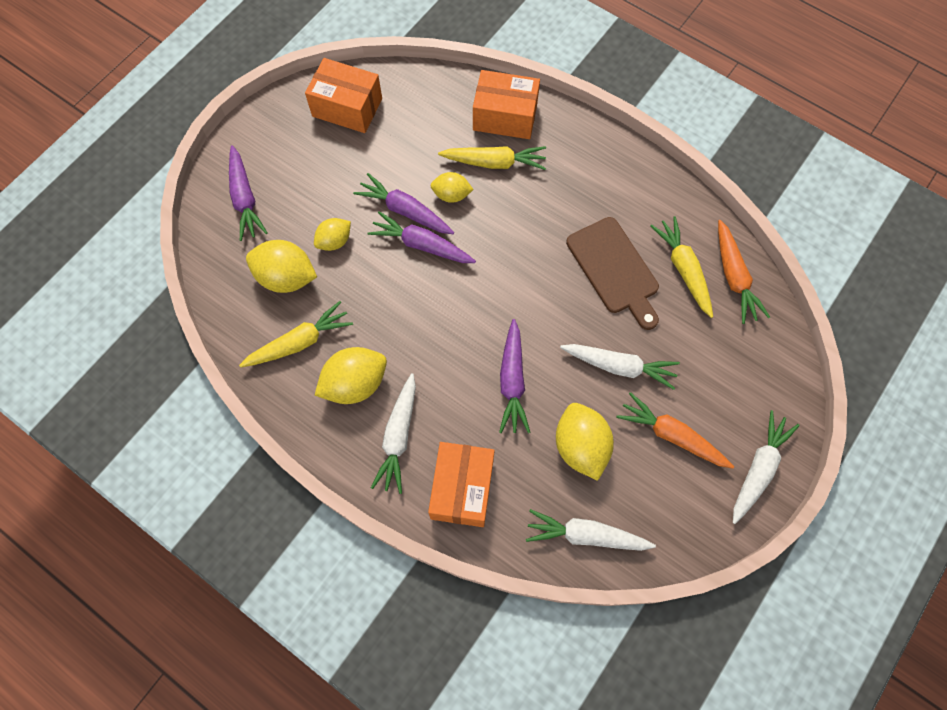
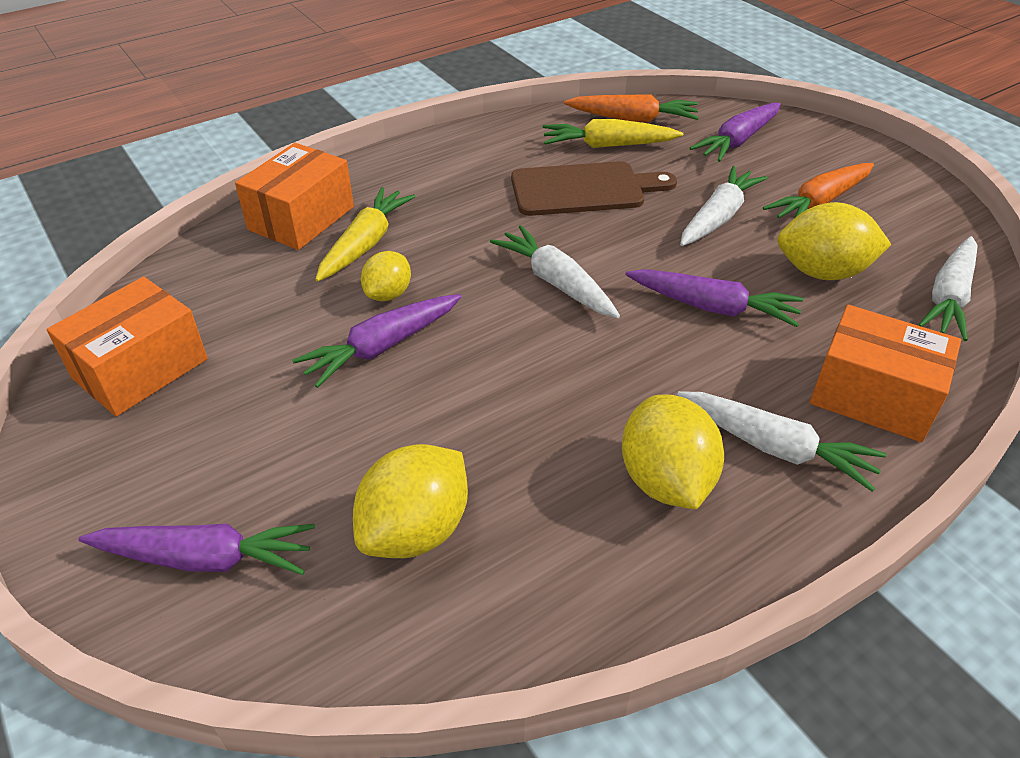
camera: 70 degrees left, 25 degrees down
(299, 342) = (557, 541): yellow carrot -> none
(334, 241) = (383, 444): yellow lemon -> none
(422, 245) = (452, 343): purple carrot -> purple carrot (737, 141)
(758, 469) = (869, 160): white carrot -> white carrot (556, 282)

